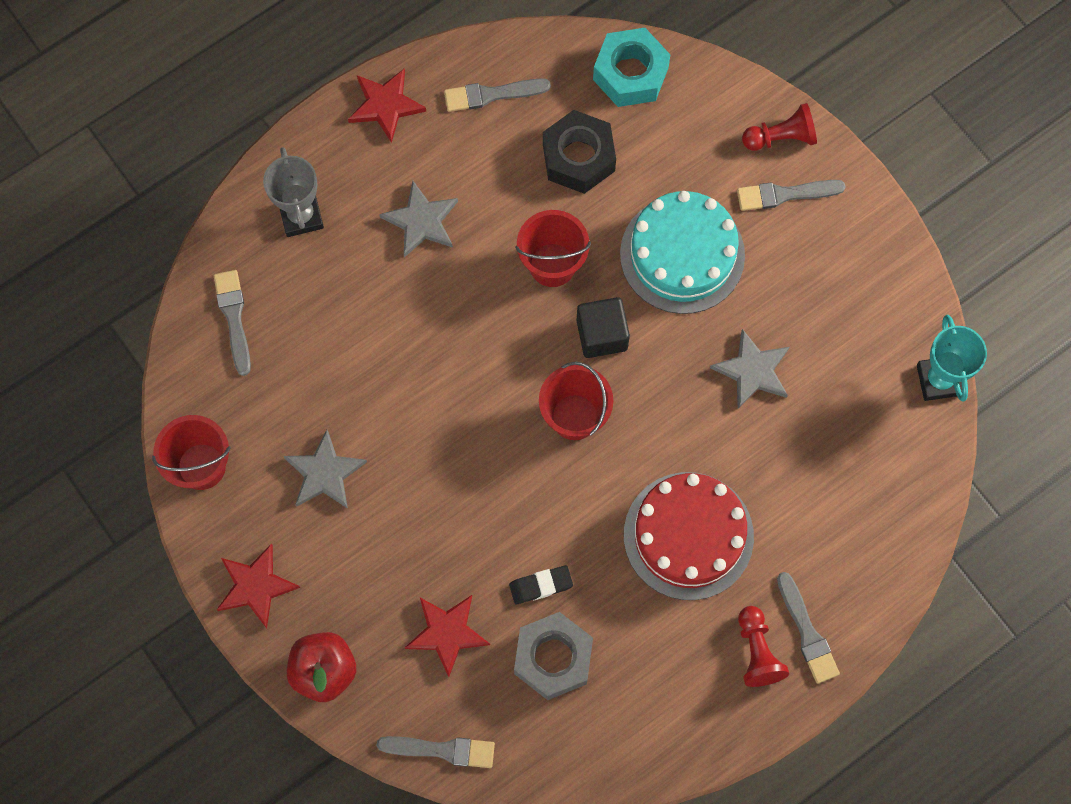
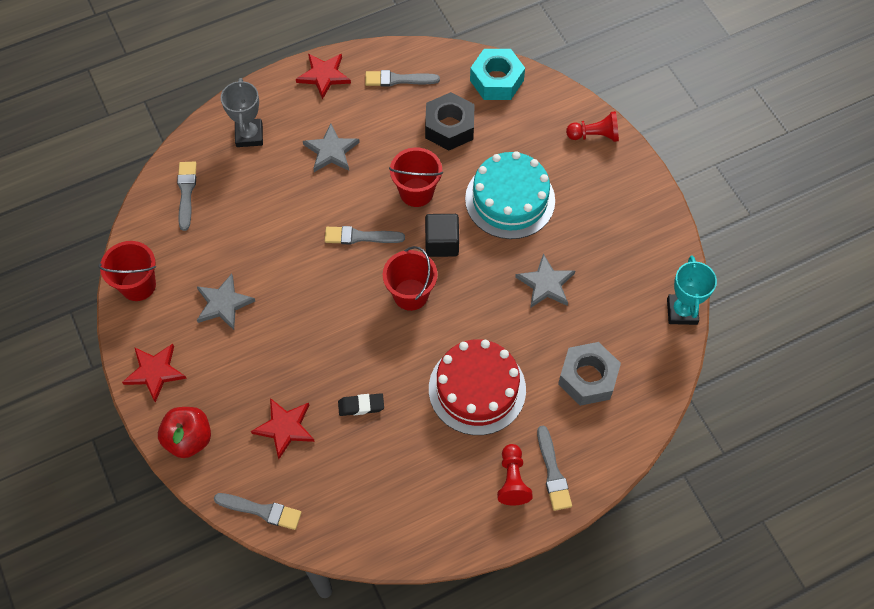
camera: 10 degrees right, 10 degrees down
(553, 658) = (359, 458): grey nut -> grey nut (587, 378)
(785, 194) = (591, 172): grey brush -> grey brush (360, 237)

